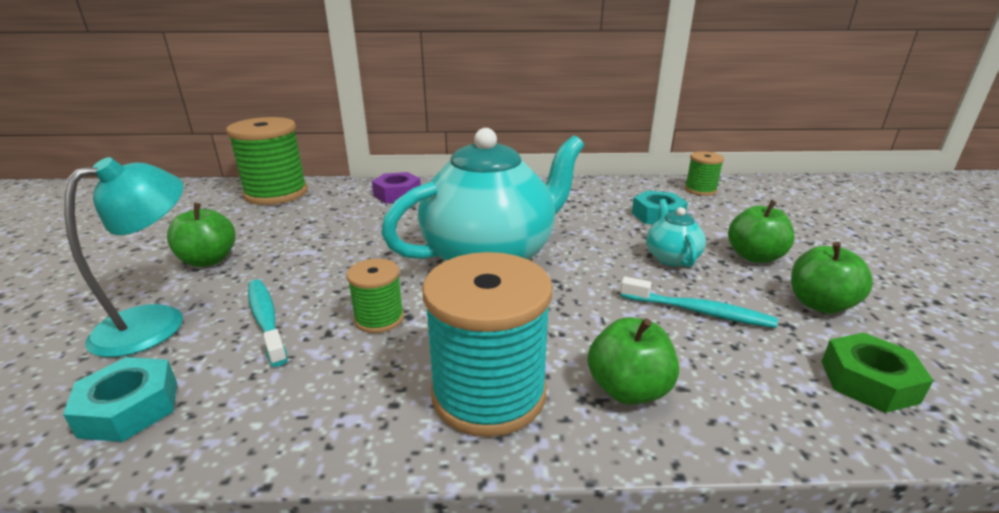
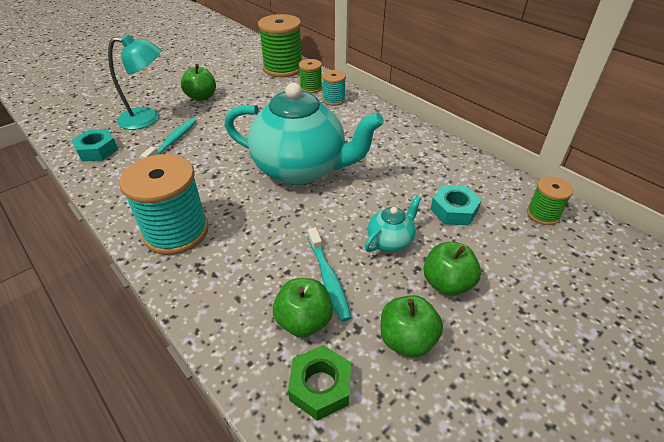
camera: 50 degrees right, 15 degrees up
(379, 318) = (203, 169): green spool -> green spool (311, 88)
(397, 194) = (333, 100): purple nut -> turquoise spool
(628, 389) = (218, 277): green apple -> green apple (304, 321)

